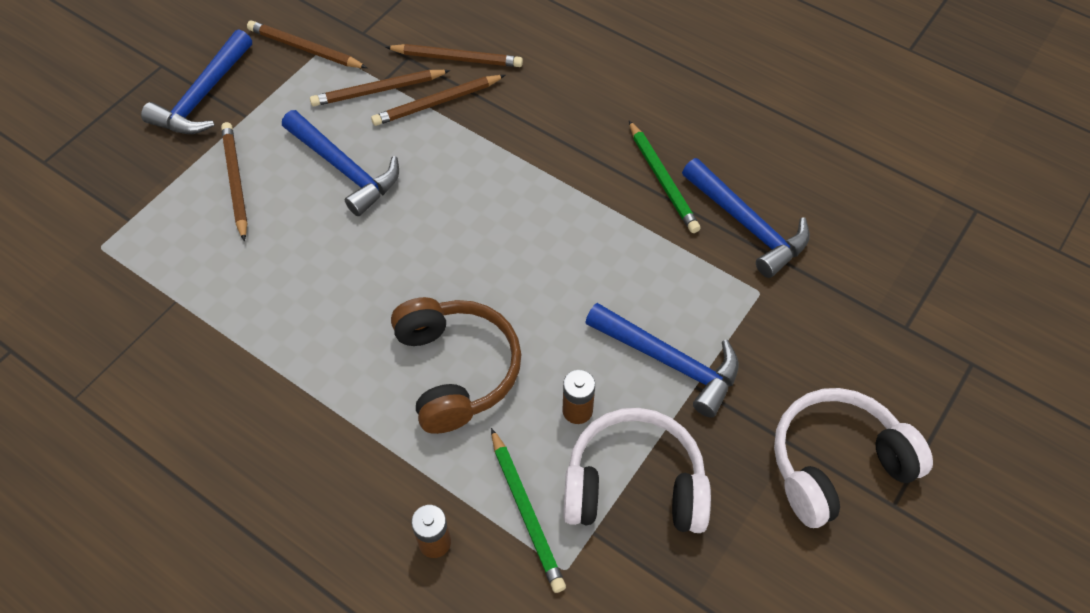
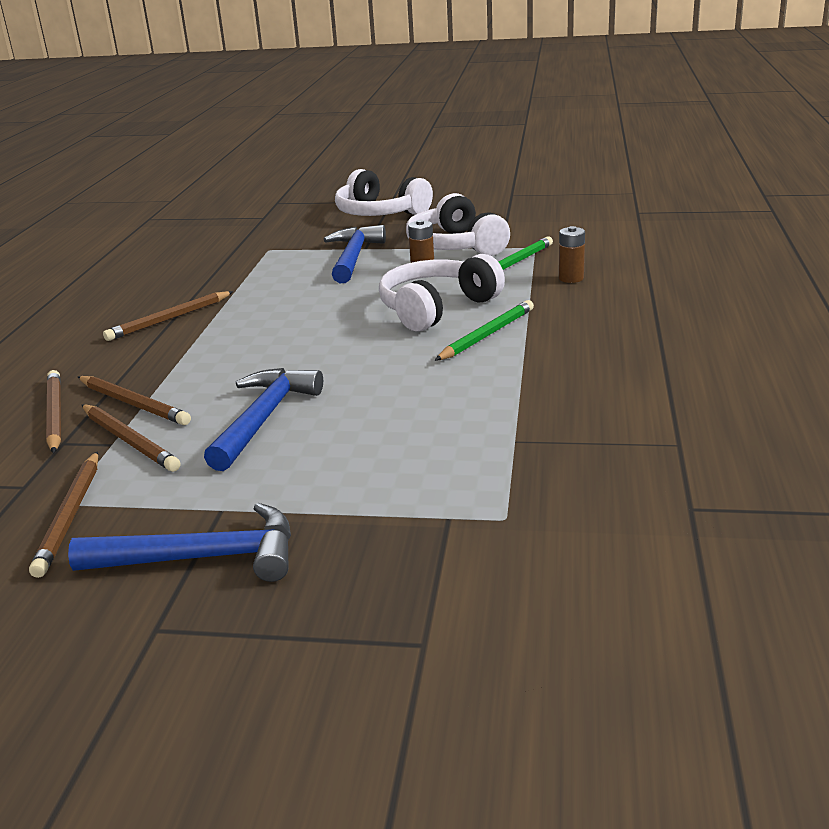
camera: 115 degrees left, 30 degrees down
(235, 181) = (331, 472): brown pencil -> brown pencil (169, 319)
(456, 370) = (436, 308): brown headphones -> white headphones
(662, 180) = (180, 294): green pencil -> green pencil (487, 335)
(747, 225) = (208, 263): blue hammer -> none

